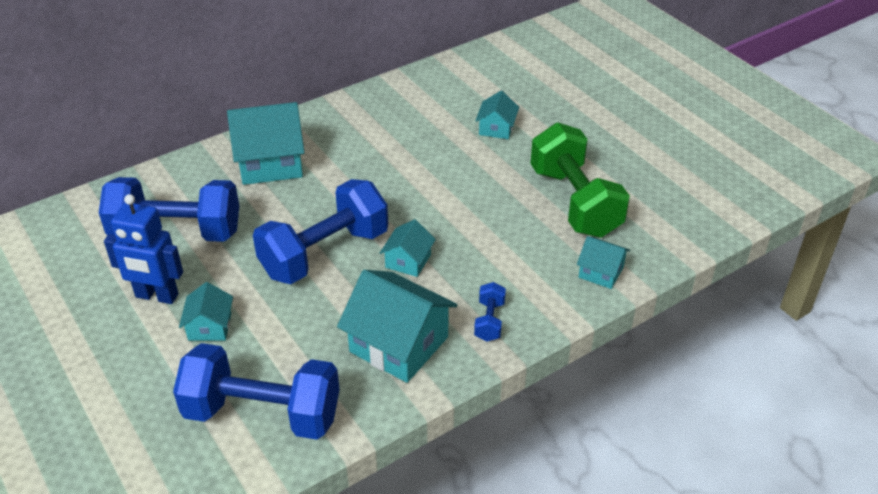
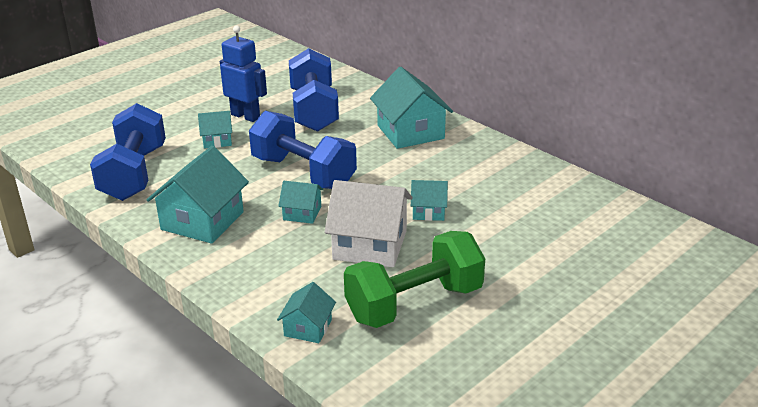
camera: 80 degrees right, 10 degrees down
(156, 296) = (245, 116): blue robot -> blue robot turned 120 degrees clockwise
(480, 218) = (370, 245): none -> white house
(489, 321) = (232, 264): blue dumbbell -> none
(496, 128) = (519, 242): turquoise house -> turquoise house (428, 211)

